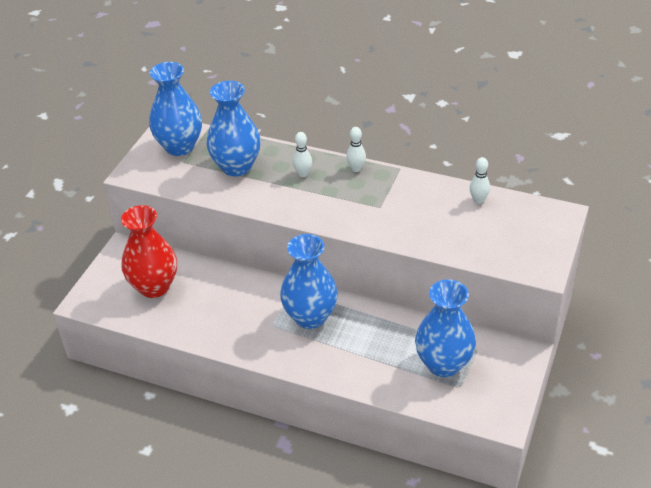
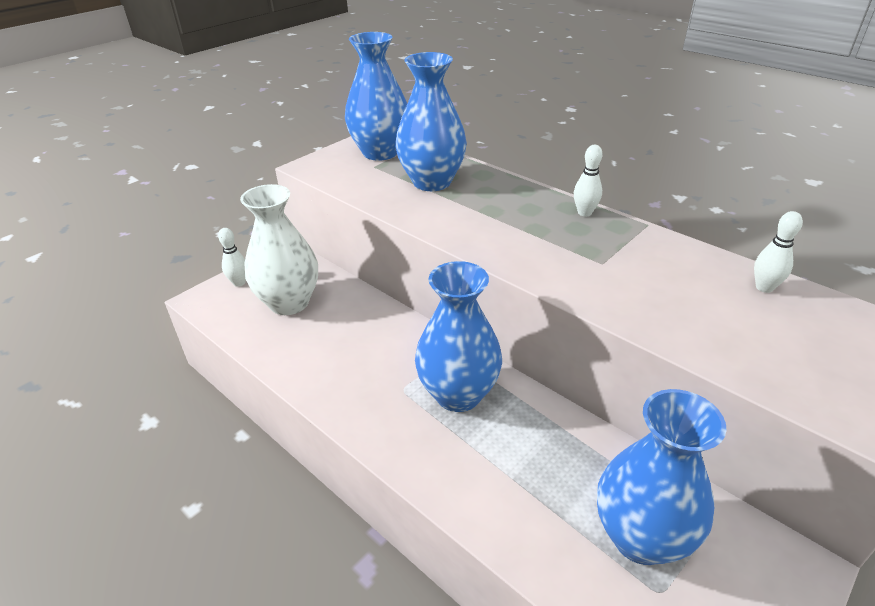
camera: 20 degrees right, 5 degrees down
(154, 287) = (289, 303): red vase -> white vase
(303, 174) = (510, 204): white bowling pin -> white bowling pin (239, 283)

